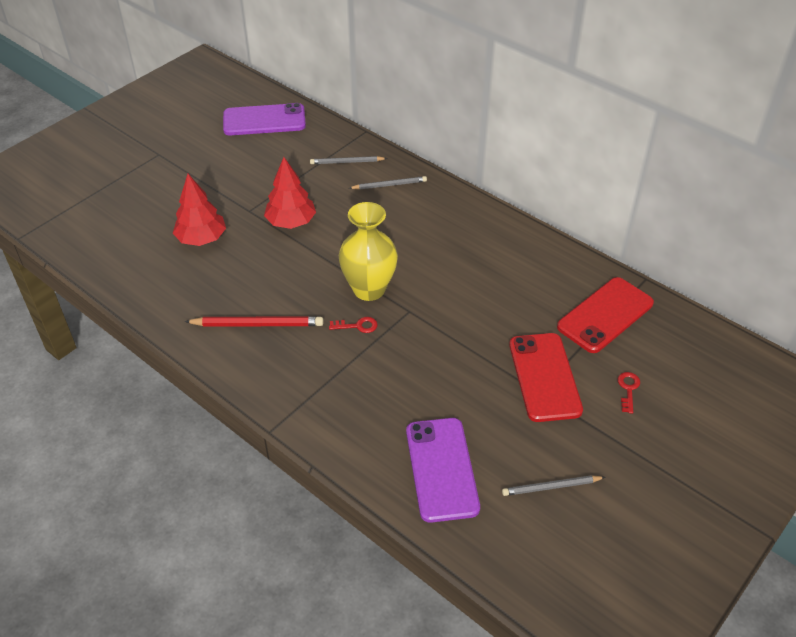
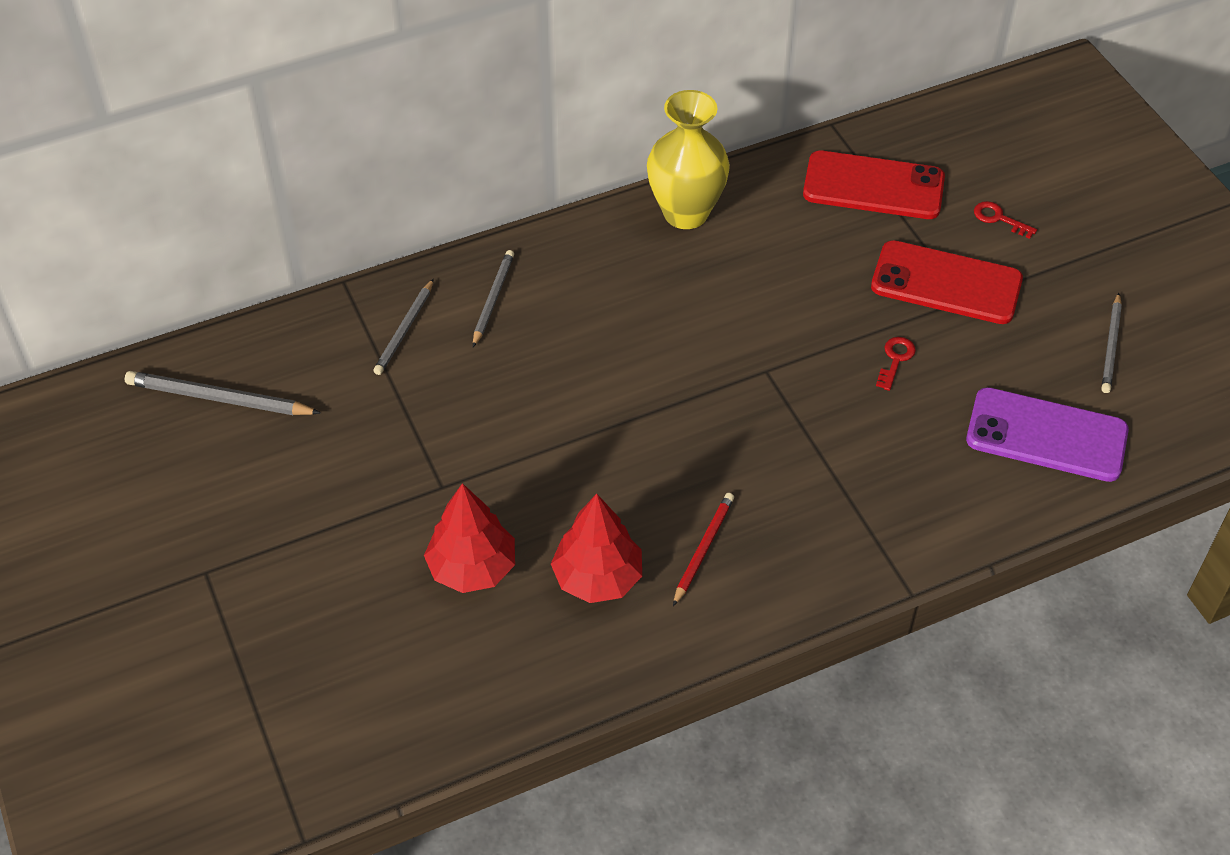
camera: 65 degrees left, 5 degrees up
(257, 324) = (703, 549): red pencil -> red pencil, size x0.66
(264, 120) = (219, 399): purple phone -> grey pencil
(291, 222) = (503, 442): red tree -> red tree (598, 577)
(357, 326) = (766, 435): red key -> red key (895, 359)
(369, 289) = (701, 399): yellow vase -> yellow vase (685, 213)
(605, 315) = (873, 186): red phone -> red phone turned 60 degrees counterclockwise

